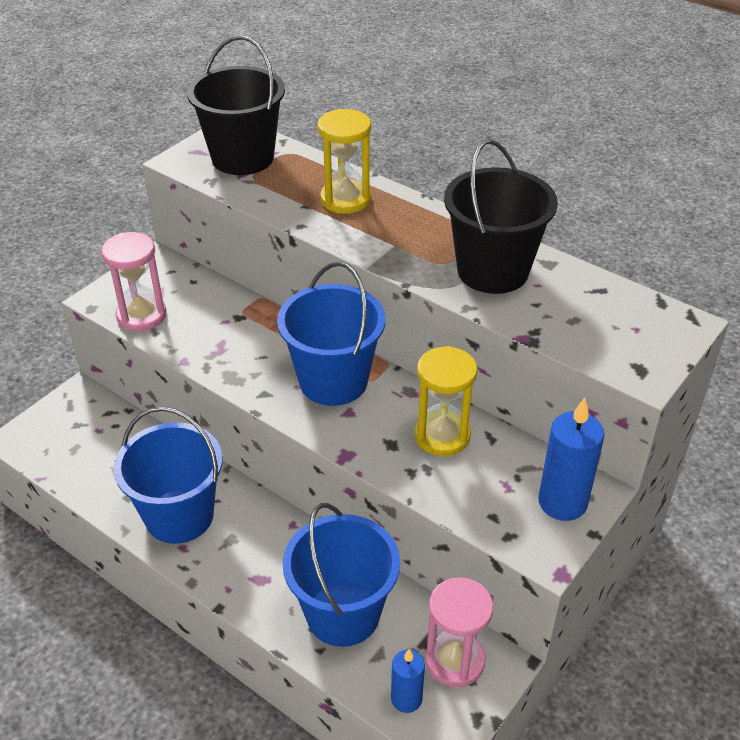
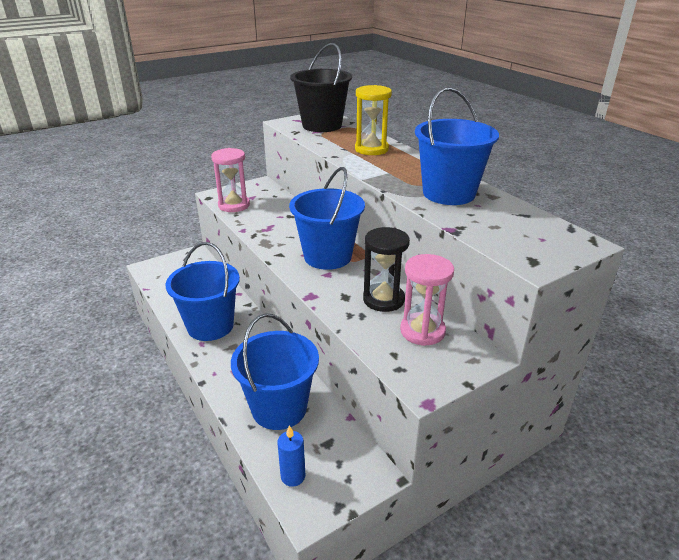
camera: 20 degrees right, 10 degrees down
(442, 435) = (383, 299): yellow hourglass -> black hourglass
(455, 660) = (342, 461): pink hourglass -> pink hourglass (422, 331)
(492, 271) = (449, 193): black bucket -> blue bucket
(562, 502) = (452, 358): blue candle -> none

